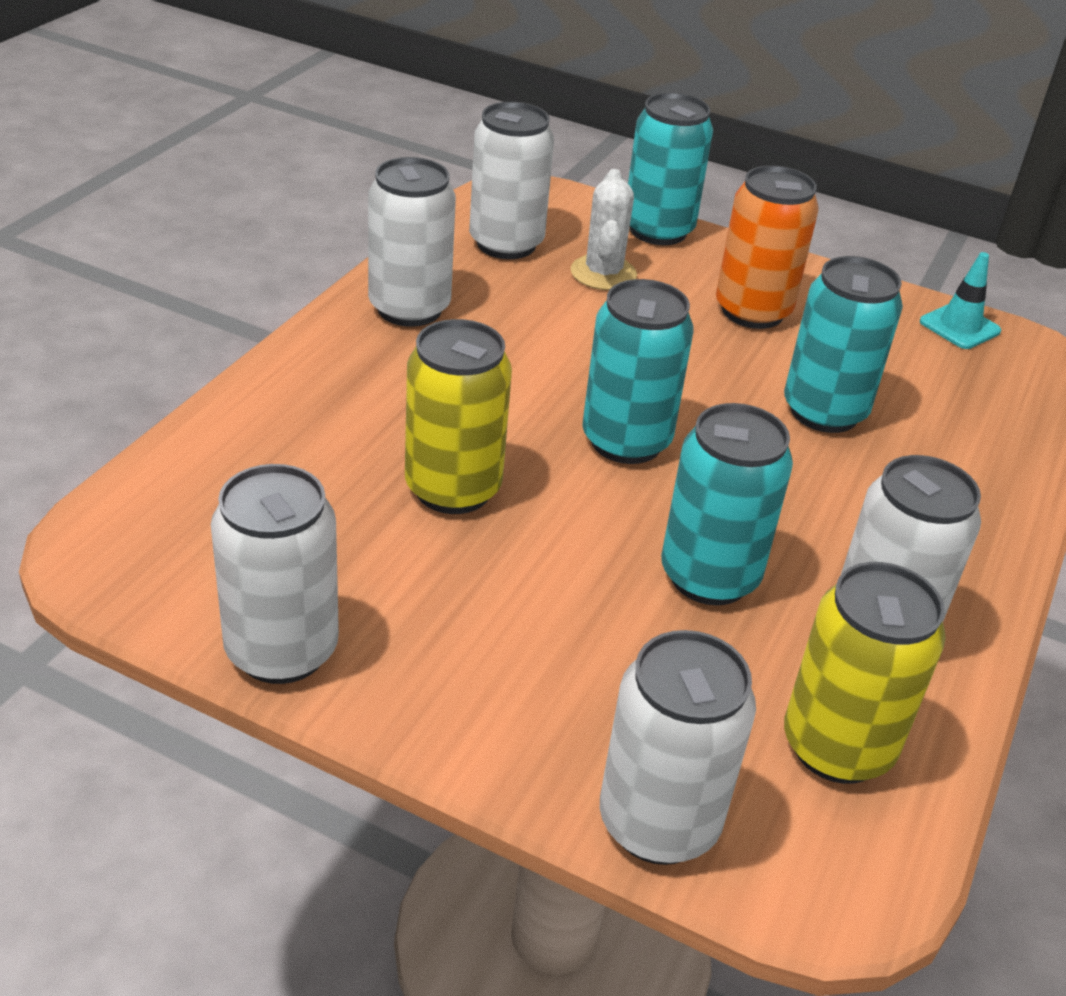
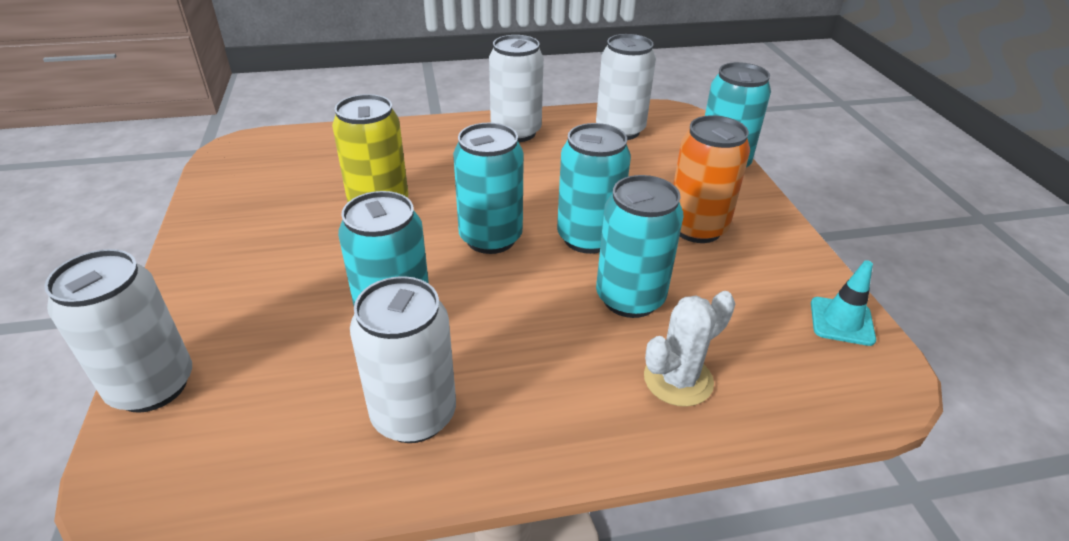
camera: 55 degrees right, 0 degrees up
(282, 650) = (207, 214): white can -> none
(603, 273) = (644, 166): white cactus -> white cactus (678, 379)
(697, 380) = (588, 238): none -> turquoise can
(837, 746) = (273, 439): yellow can -> none

